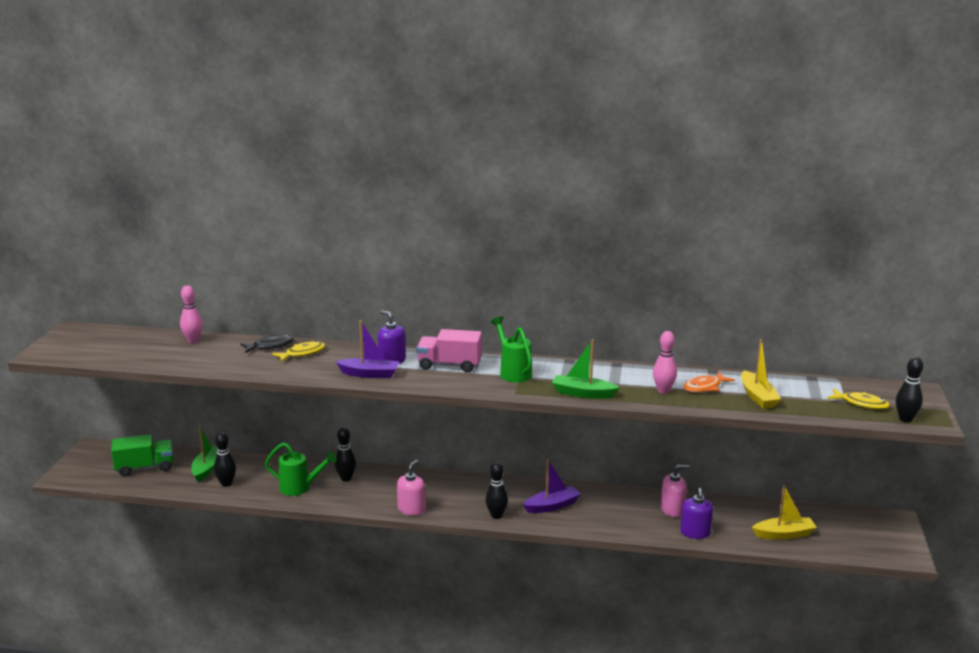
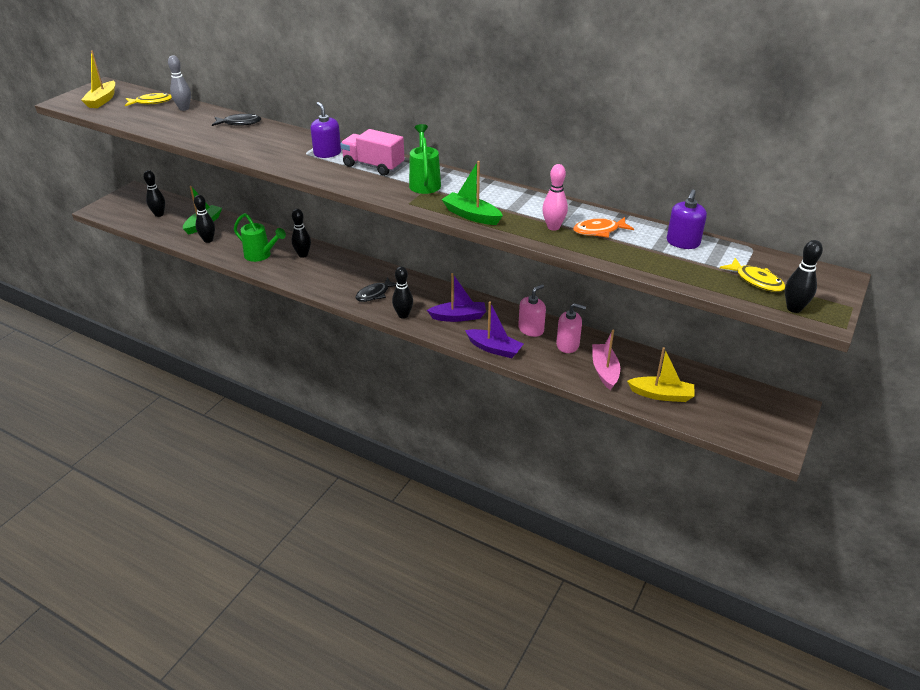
camera: 20 degrees right, 15 degrees up
(145, 468) = (159, 214): green truck -> black bowling pin
(193, 340) = (184, 108): pink bowling pin -> grey bowling pin
(302, 353) = (259, 134): yellow fish -> yellow fish (151, 102)
(370, 374) = (297, 162): purple boat -> purple boat (494, 349)
(411, 509) = (336, 293): pink soap dispenser -> pink soap dispenser (531, 329)
(452, 502) = (374, 294): none -> black fish
(695, 533) = (573, 373): purple soap dispenser -> purple soap dispenser (683, 242)
(721, 525) = (604, 371): none -> pink boat
(758, 397) = (646, 252): yellow boat -> yellow boat (102, 100)

